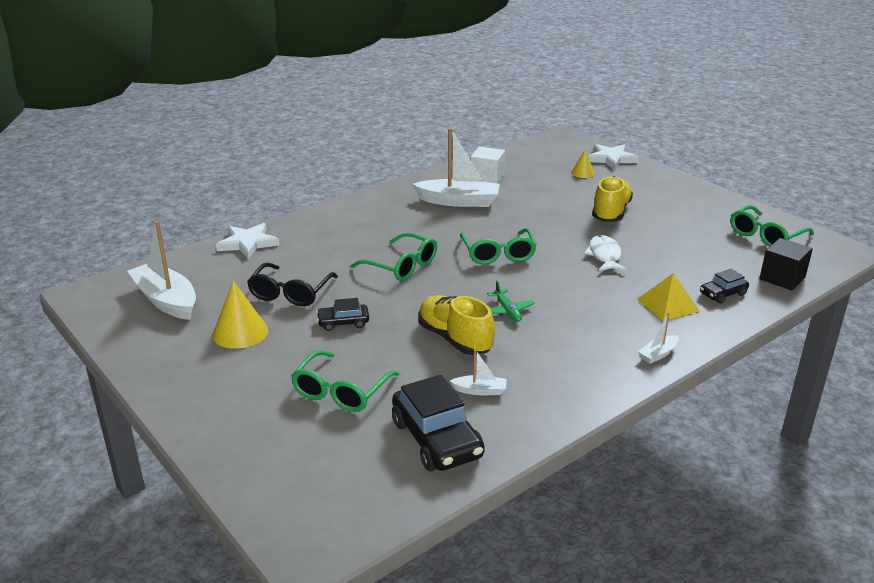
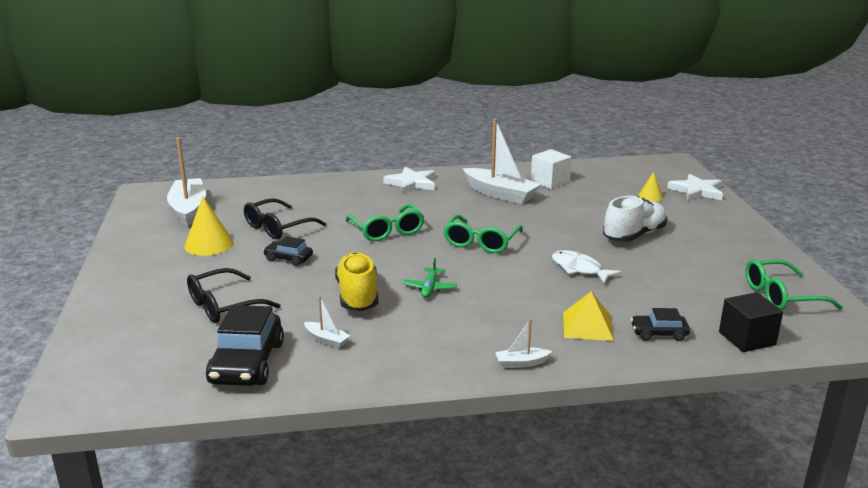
camera: 30 degrees right, 5 degrees down
(248, 243) = (292, 185): white star -> white star (411, 183)
(341, 391) = (224, 306): green glasses -> black glasses
(604, 255) = (579, 269): white fish -> white fish turned 75 degrees counterclockwise
(610, 212) = (634, 235): yellow shoe -> white shoe

